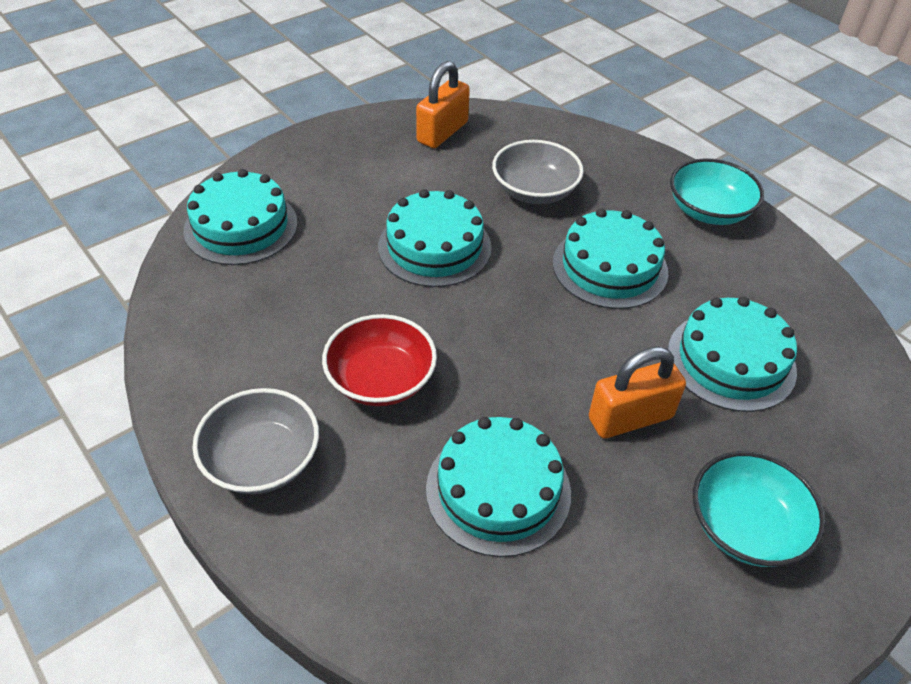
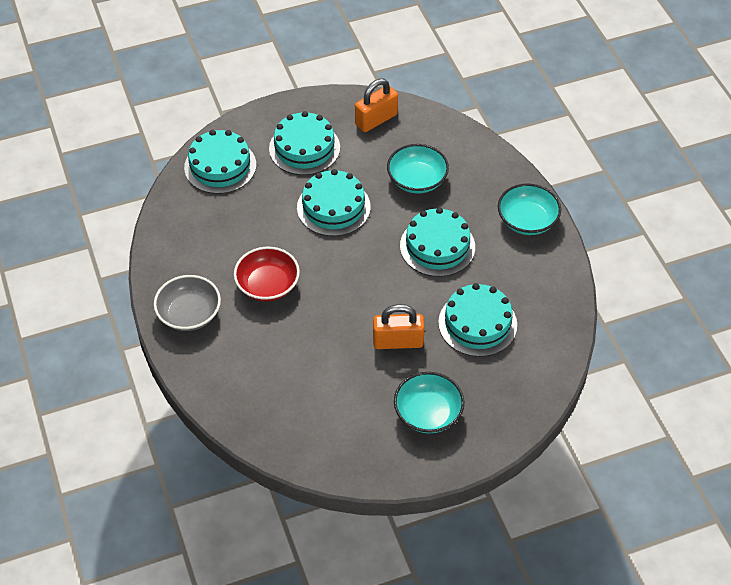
camera: 20 degrees right, 5 degrees up
(498, 490) = (306, 361): turquoise cake -> turquoise cake (304, 148)
(534, 191) = (417, 180): grey bowl -> turquoise bowl

